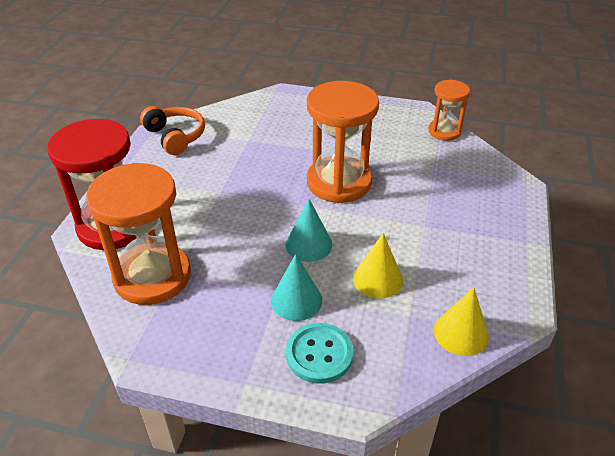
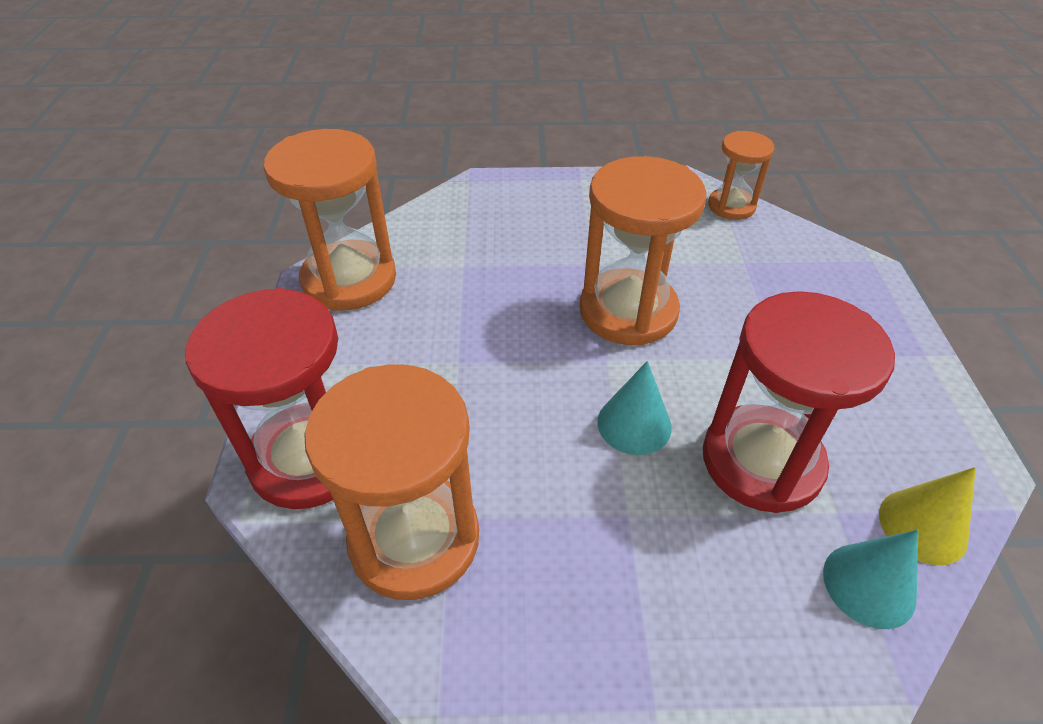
camera: 15 degrees left, 5 degrees up
(175, 136) = (349, 279): orange headphones -> orange hourglass
(296, 300) = (662, 528): turquoise cone -> turquoise cone (869, 585)
(319, 354) = (743, 619): turquoise button -> none
(377, 279) = (761, 461): yellow cone -> red hourglass

